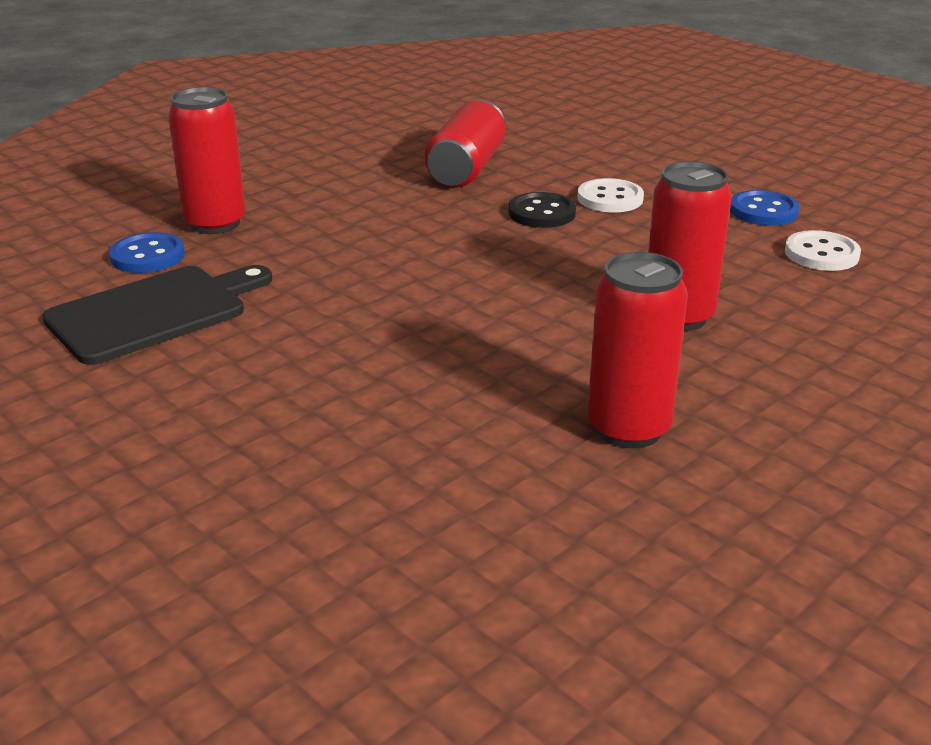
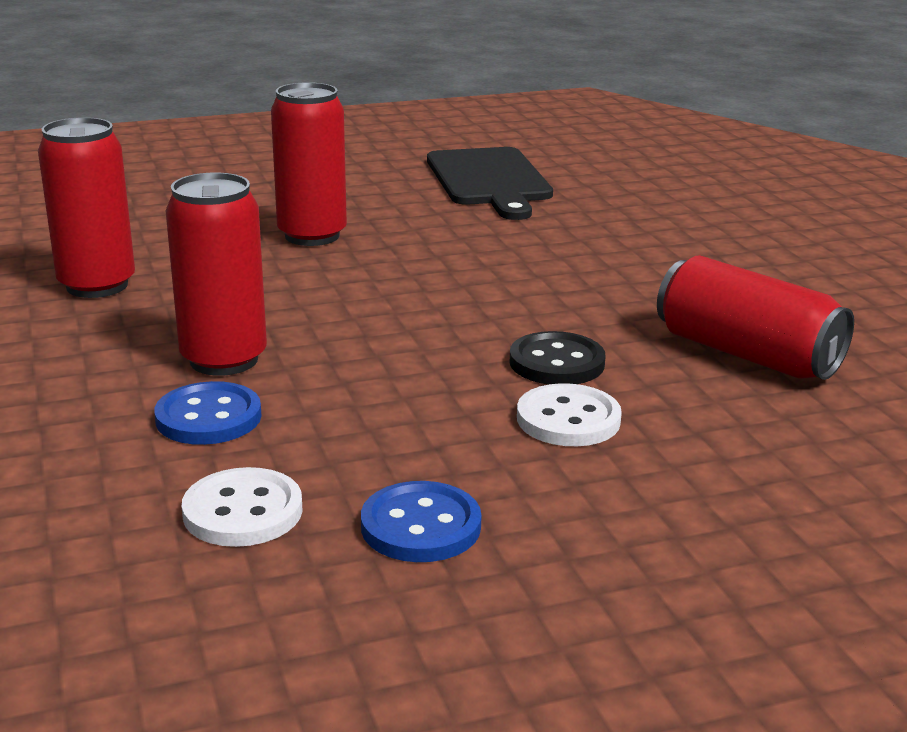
camera: 115 degrees right, 5 degrees down
(147, 256) = (602, 188): blue button -> blue button (208, 417)
(215, 223) = (658, 215): red can -> red can (312, 235)

